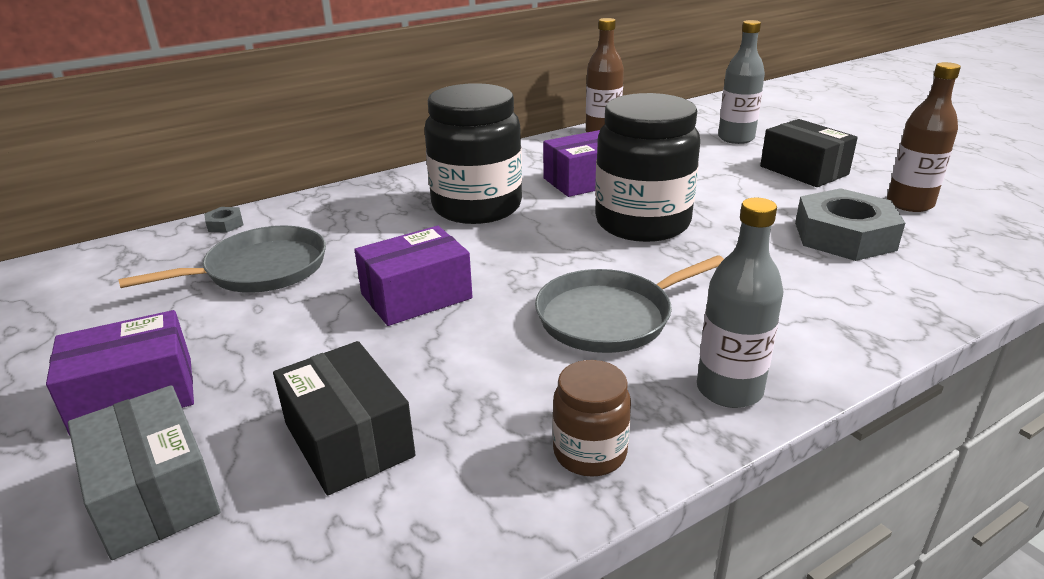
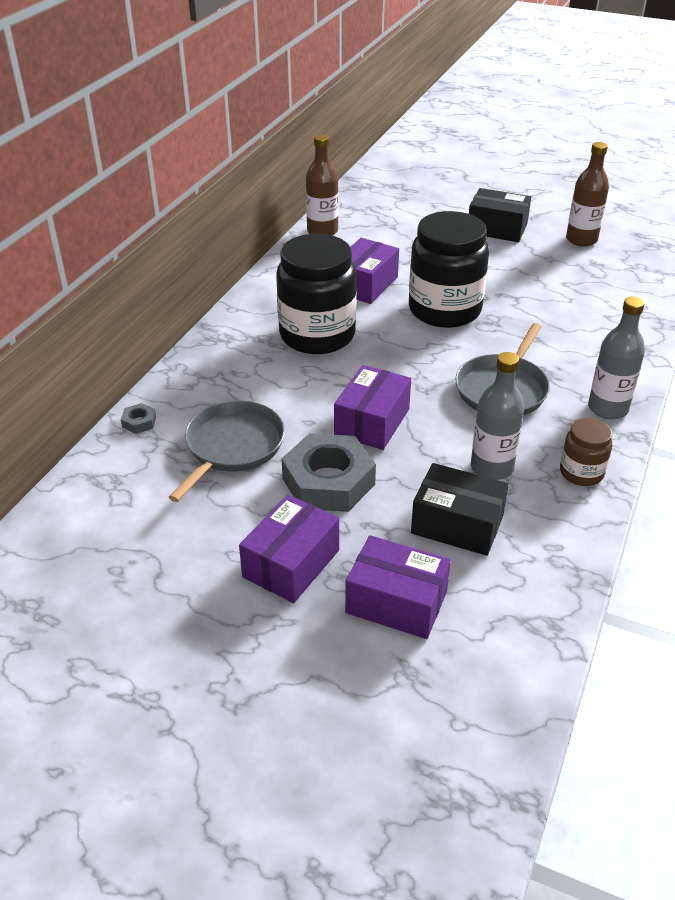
camera: 35 degrees left, 10 degrees up
(154, 494) = (396, 602): grey box -> purple box
(736, 138) = (424, 209): grey bottle -> grey bottle (492, 467)
(844, 236) = (569, 279): grey nut -> grey nut (328, 481)

